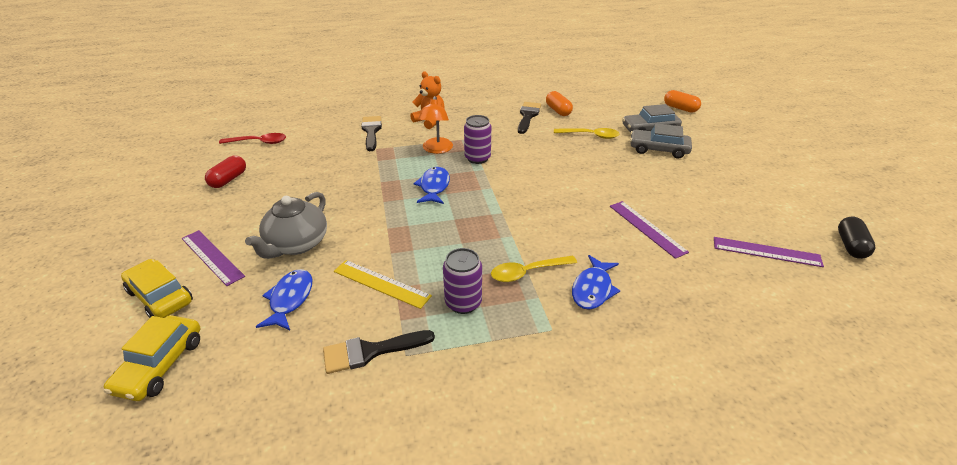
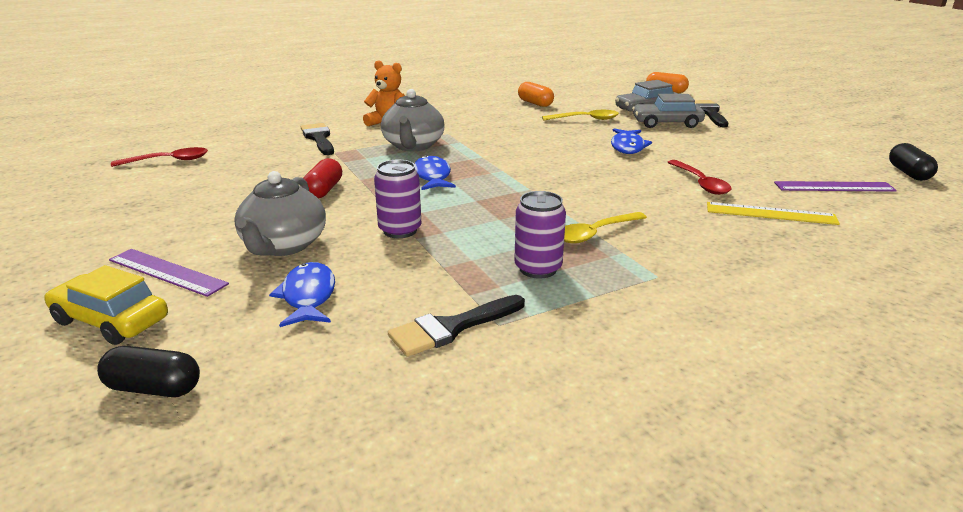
camera: 15 degrees left, 10 degrees down
(160, 365) = (154, 388): yellow car -> black capsule
(228, 180) = (146, 198): red capsule -> red capsule (324, 190)
(381, 283) = (423, 266): yellow ruler -> yellow ruler (770, 213)
(436, 149) = (413, 146): orange lamp -> grey teapot
(477, 158) = (468, 148): purple can -> purple can (400, 230)
(528, 116) = (503, 110): black brush -> black brush (709, 112)
(593, 289) = (679, 237): blue fish -> blue fish (628, 147)
(647, 228) = (700, 183): purple ruler -> red spoon

